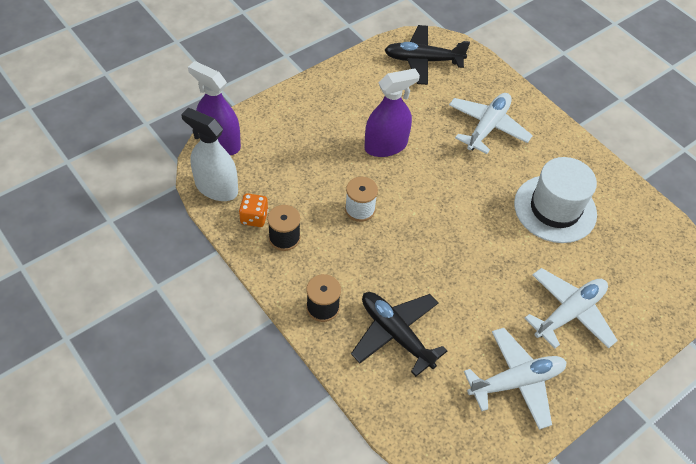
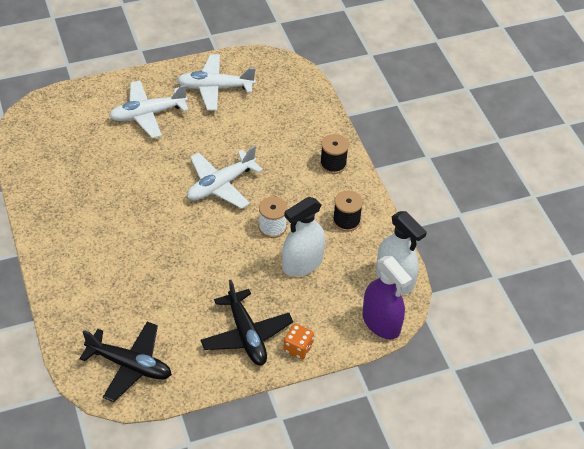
camera: 160 degrees left, 5 degrees down
(254, 217) = (367, 244): orange dice -> orange dice (298, 348)
(314, 179) = (302, 264): none -> white spray bottle
(385, 146) = (220, 278): purple spray bottle -> none
(396, 334) = (285, 134): black plane -> black plane (246, 335)
(487, 127) = (110, 271): white plane -> white plane (221, 185)
(555, 209) = (102, 185): white hat -> none

